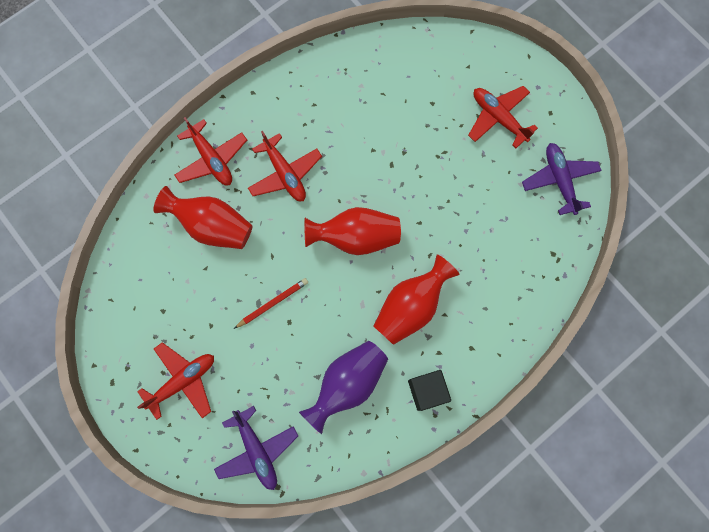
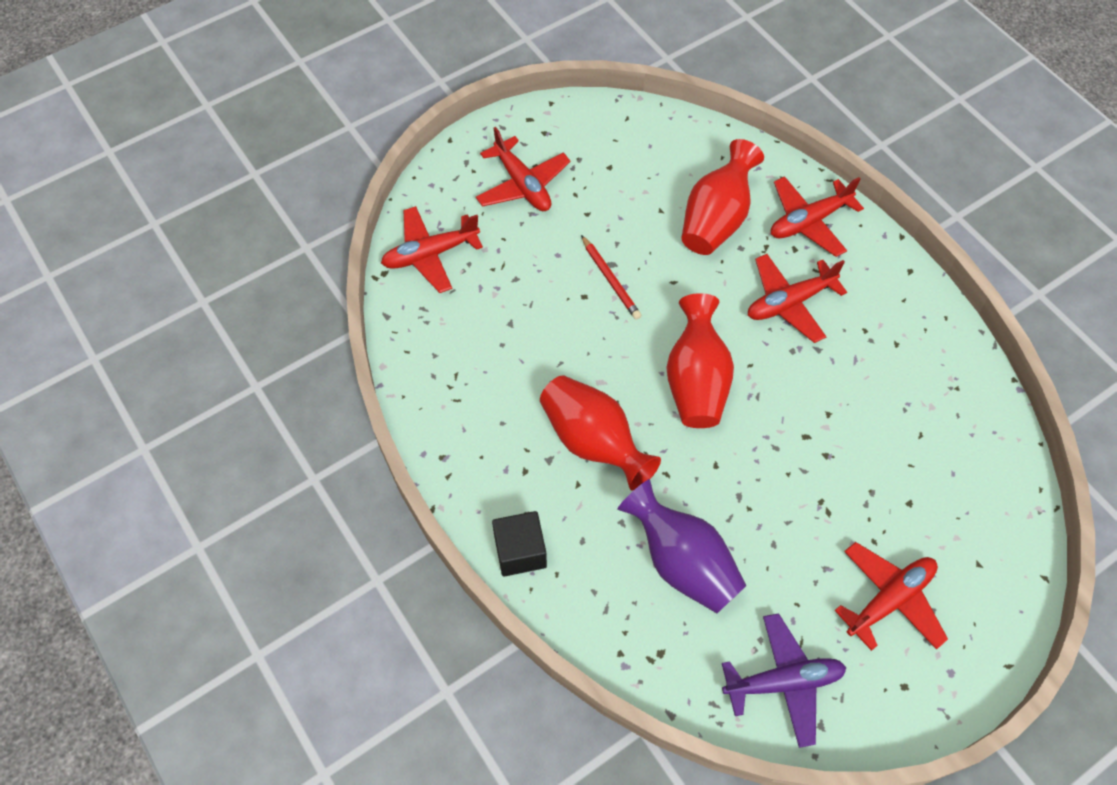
camera: 95 degrees right, 15 degrees down
(257, 450) = (430, 254): purple plane -> red plane
(347, 384) = (497, 356): purple vase -> purple vase (682, 561)
(427, 390) = (475, 450): black cube -> black cube (520, 551)

